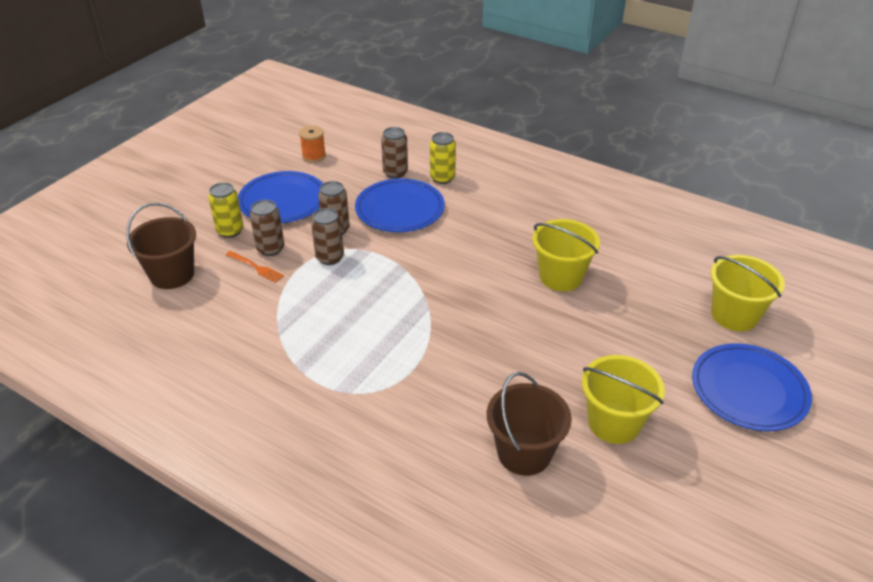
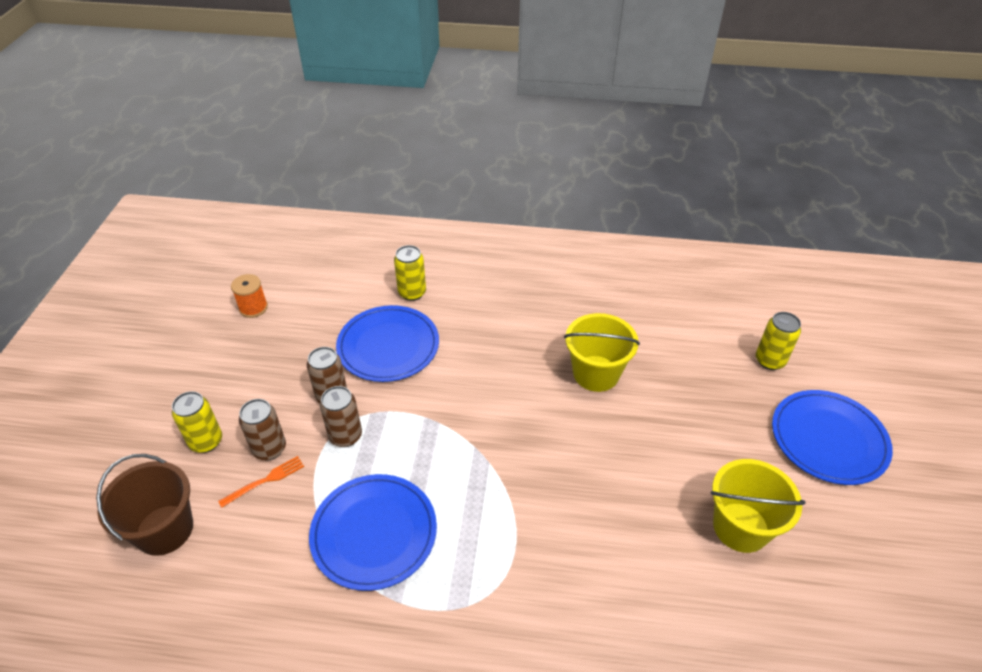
camera: 25 degrees left, 5 degrees up
(256, 267) = (265, 480): orange fork -> orange fork turned 45 degrees counterclockwise
(283, 201) = (249, 379): blue plate -> blue plate (374, 533)
(395, 173) = (358, 301): brown can -> none
(524, 453) = (682, 602): brown bucket -> none
(734, 315) = (769, 361): yellow bucket -> yellow can

